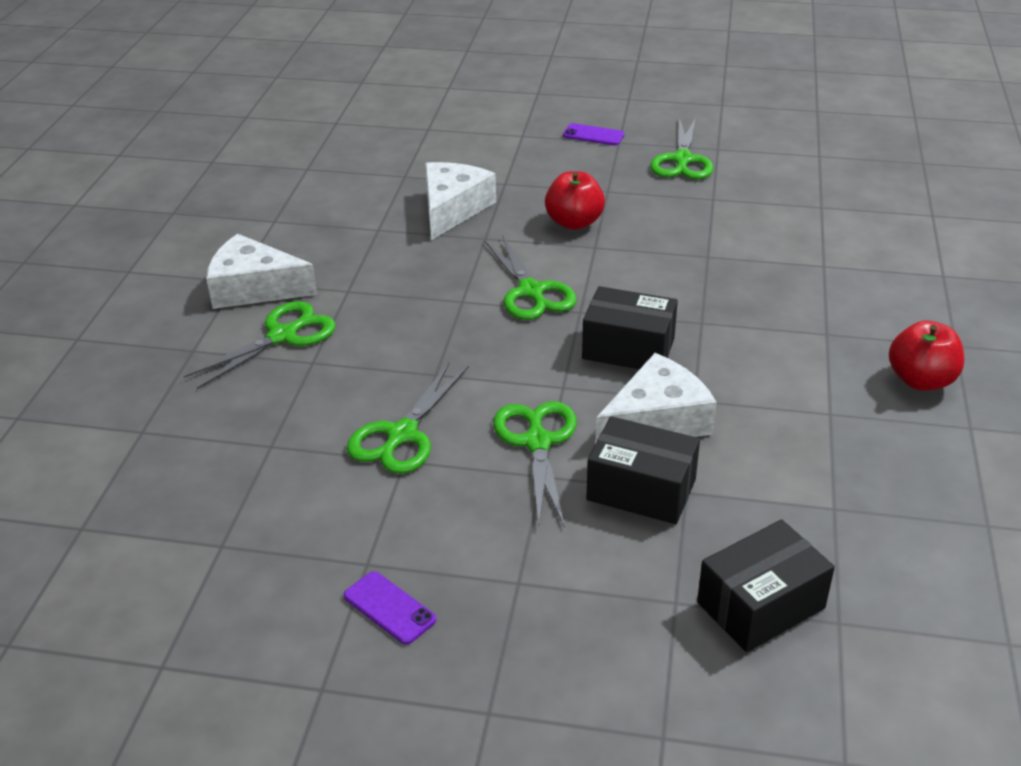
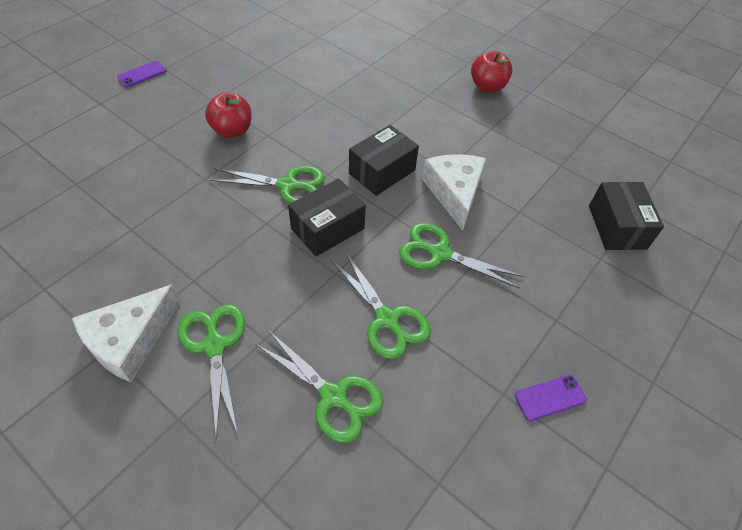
camera: 65 degrees left, 15 degrees up
(452, 209) = (150, 178): white cheese -> none
(641, 490) = (508, 228): black box -> black box (327, 229)
(682, 160) = (216, 56): green scissors -> green scissors (333, 396)

